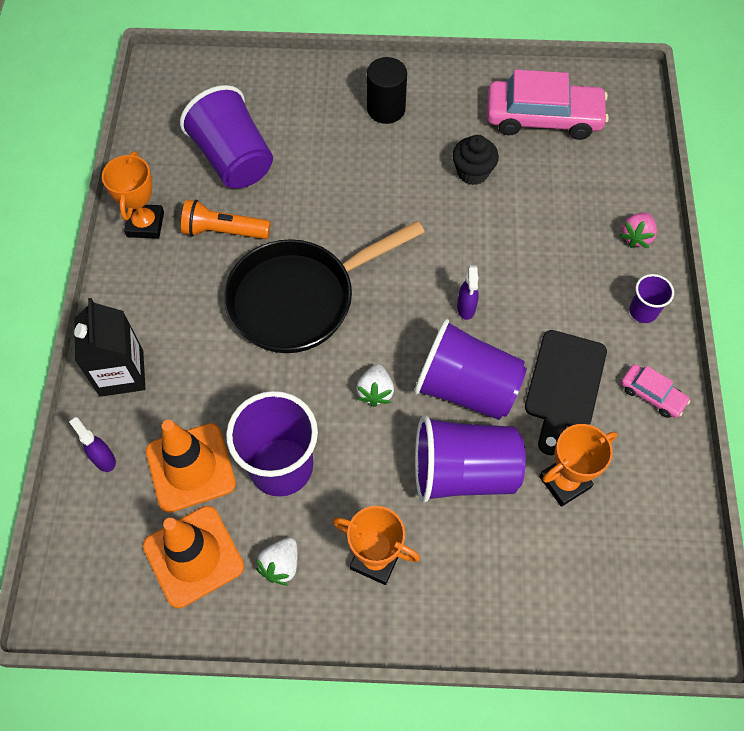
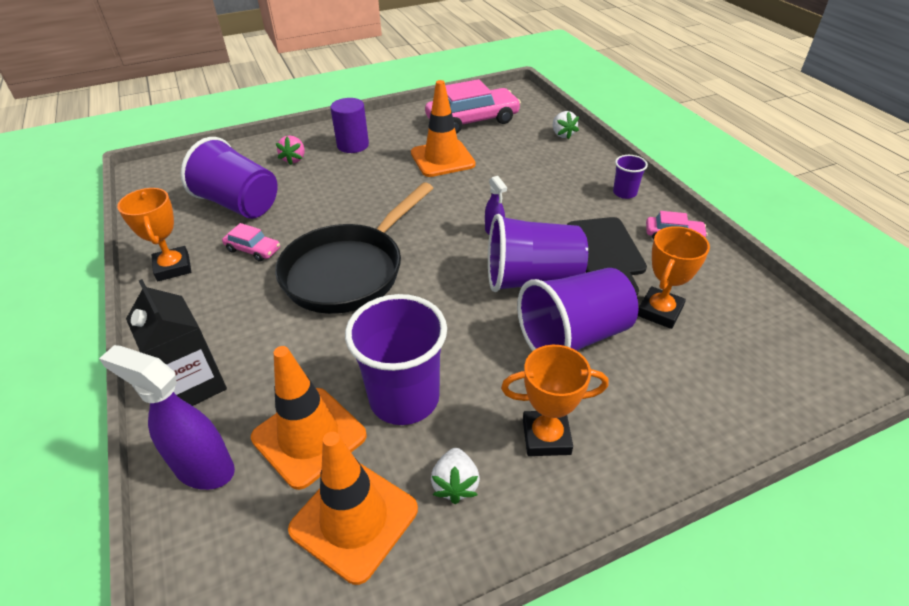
camera: 25 degrees left, 20 degrees down
(103, 459) = (203, 468): purple spray bottle -> purple spray bottle, size x1.84
(223, 231) = (253, 249): orange flashlight -> pink car
(375, 391) = (457, 309): white strawberry -> white strawberry (562, 134)
(386, 109) = (353, 145): black cylinder -> purple cylinder
(472, 172) = (442, 159): black cupcake -> orange traffic cone
(636, 237) = (585, 158): pink strawberry -> pink strawberry (294, 159)

